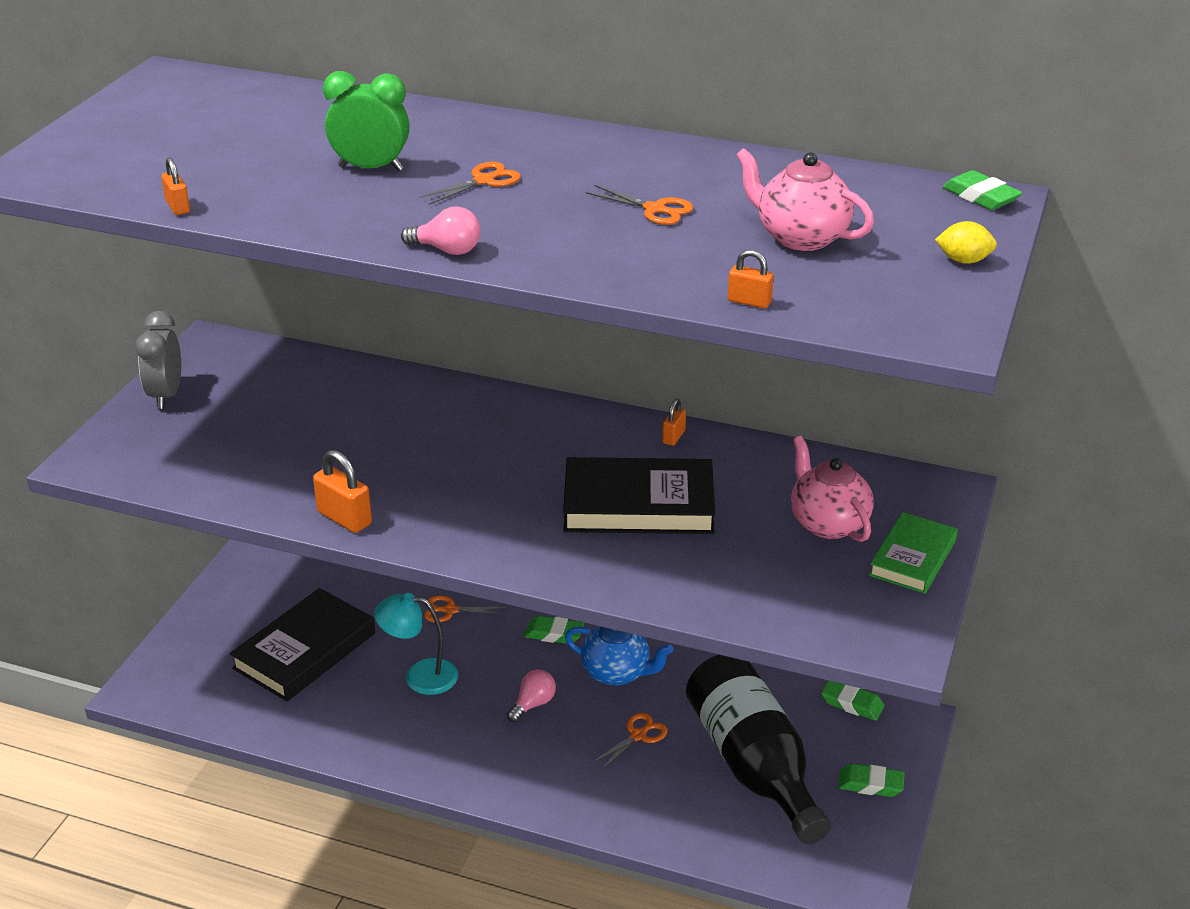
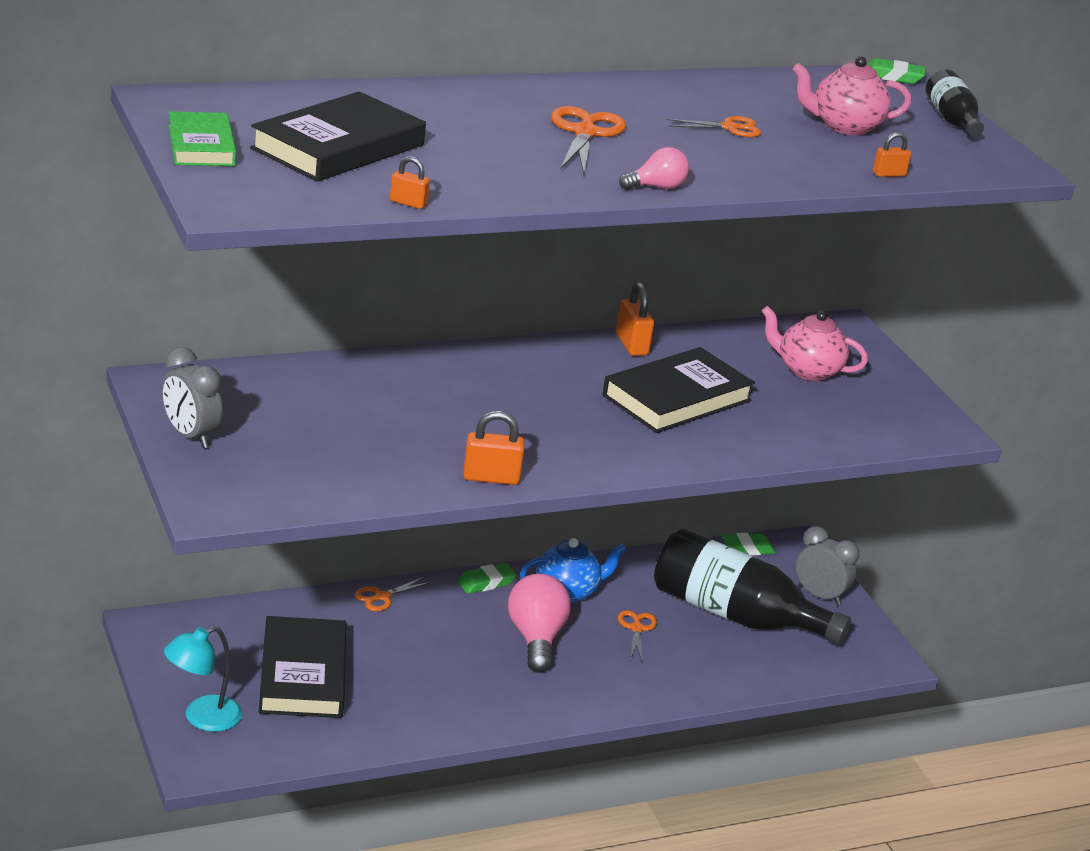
camera: 45 degrees left, 5 degrees down
(222, 143) = (338, 147): none -> black book
(371, 168) = (489, 141): green clock -> none
(420, 676) = (423, 654): turquoise lamp -> turquoise lamp (202, 718)
(484, 181) = (585, 133): orange scissors -> orange scissors, size x1.62
(533, 704) = (536, 638): pink light bulb -> pink light bulb, size x1.85
(673, 437) = (631, 345): orange padlock -> orange padlock, size x1.71
(870, 784) = (819, 596): green eraser -> grey clock
(912, 558) = (883, 375): green book -> green book (201, 145)
(963, 261) = (952, 120): yellow lemon -> black bottle

